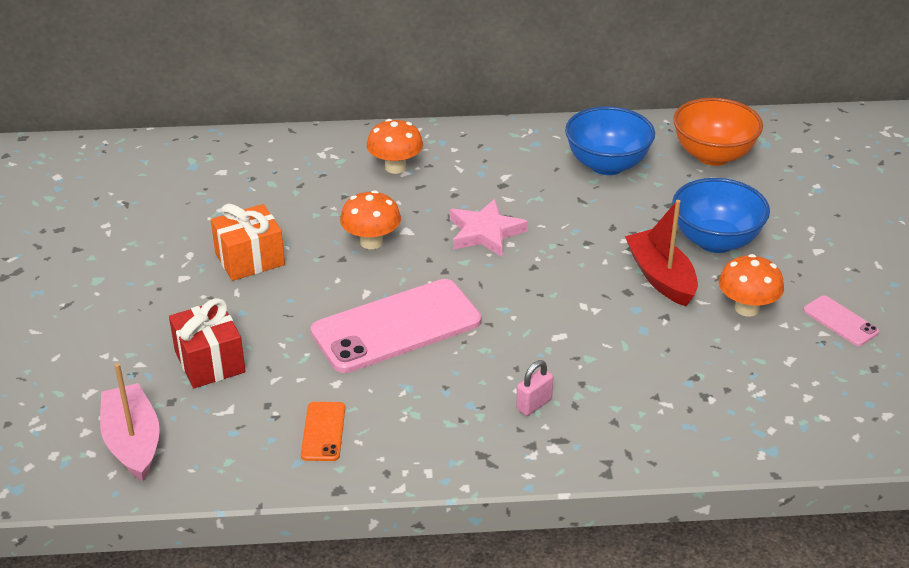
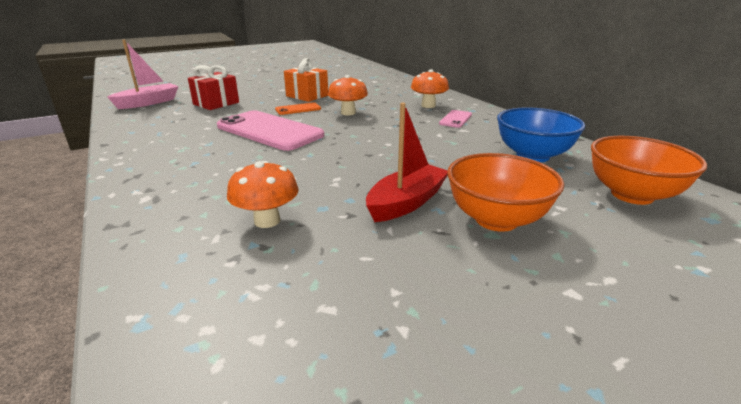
camera: 65 degrees right, 10 degrees down
(323, 431) = (160, 132): orange phone -> orange phone (298, 109)
(485, 232) = (391, 135): pink star -> none
(534, 404) = (199, 182): pink padlock -> none
(715, 241) = (496, 219): blue bowl -> orange bowl
(747, 308) = (402, 258): orange mushroom -> orange mushroom (267, 221)
(840, 321) = (442, 342): pink phone -> pink phone (455, 119)

